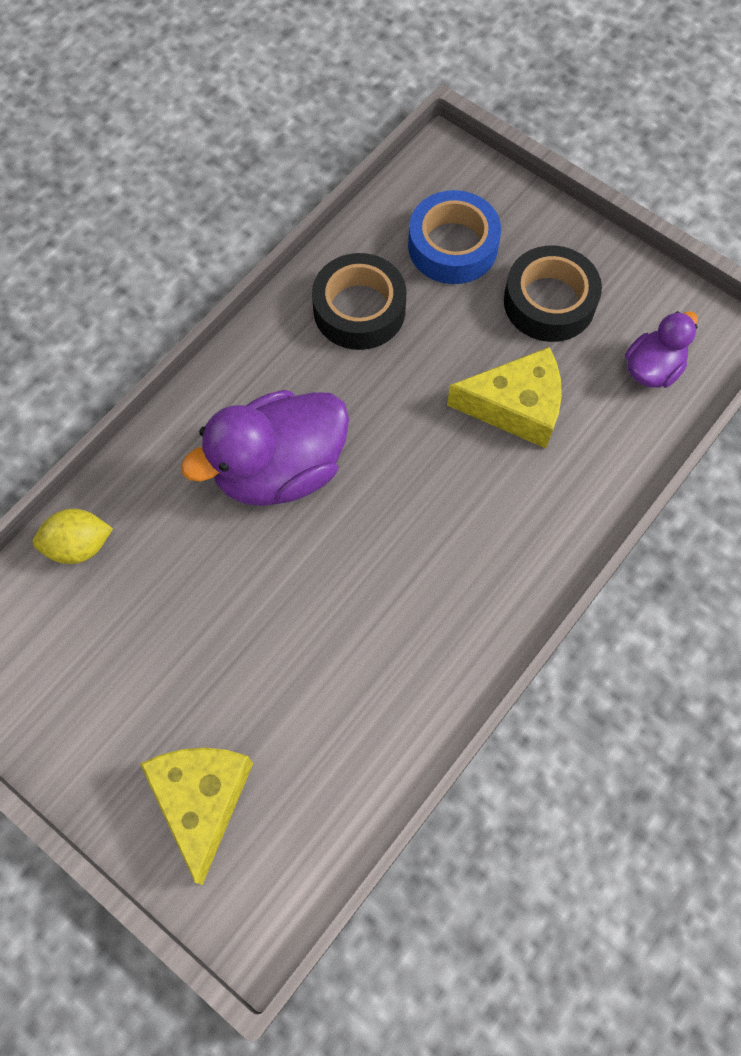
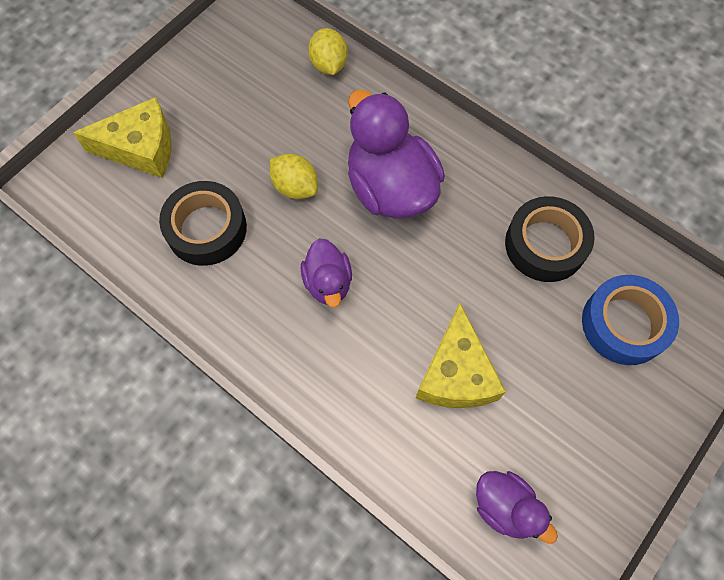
camera: 90 degrees right, 0 degrees up
(274, 583) = (295, 187): none -> yellow lemon
(410, 541) = (328, 283): none -> purple duck
(549, 302) = (572, 410): black tape -> black tape (206, 229)

